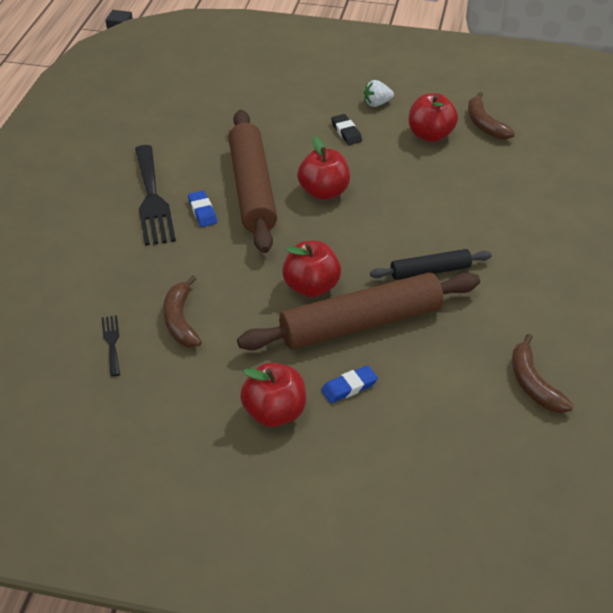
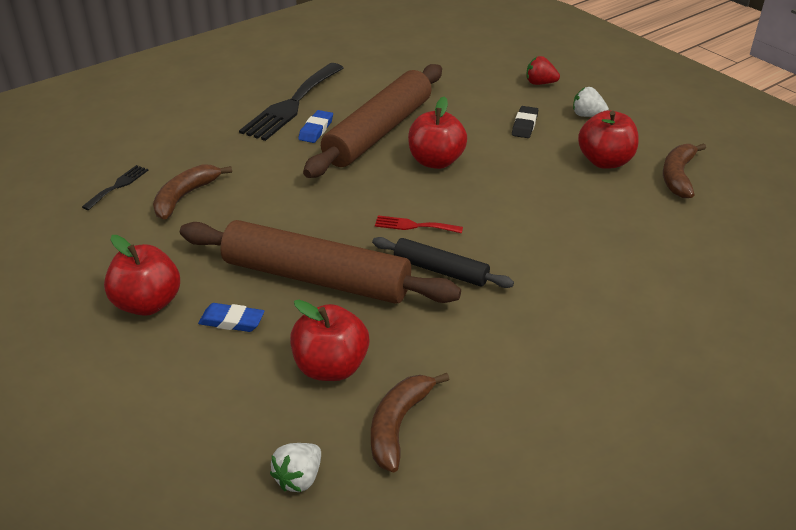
camera: 40 degrees right, 5 degrees down
(311, 287) = (317, 227): red apple -> red apple (331, 367)
(314, 91) = (540, 83): none -> red strawberry
(373, 249) = (414, 226): none -> red fork
(523, 451) = (299, 478): none -> white strawberry

